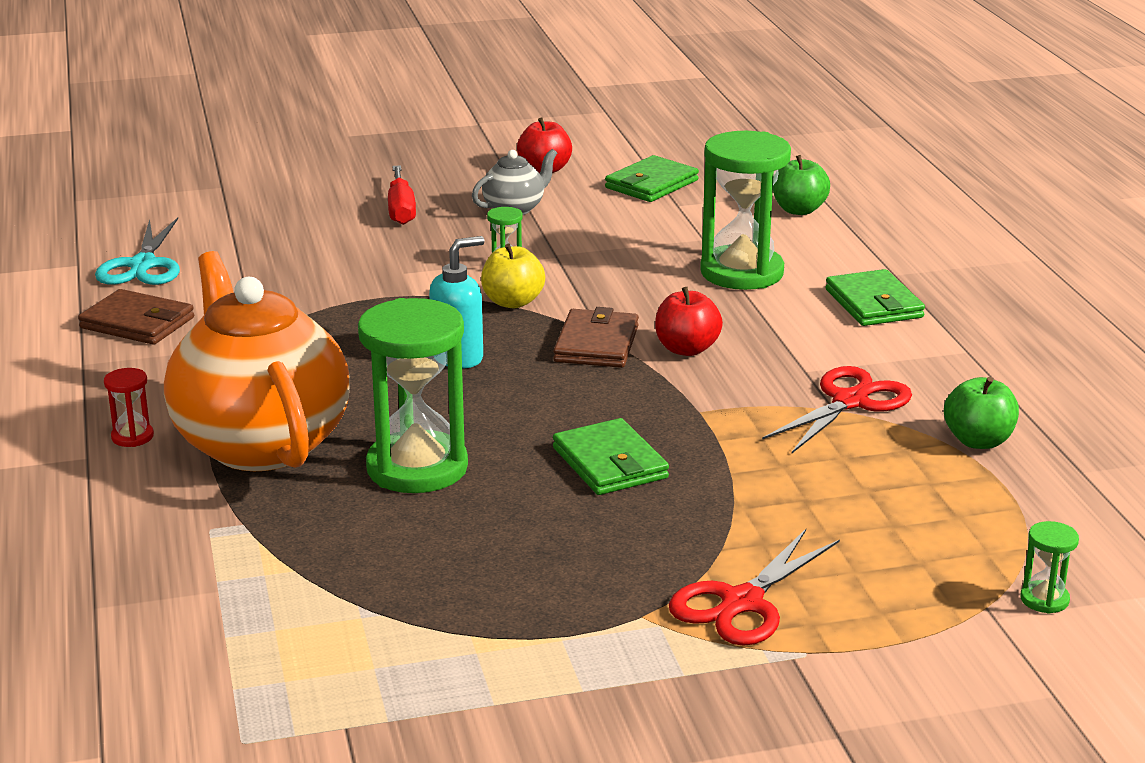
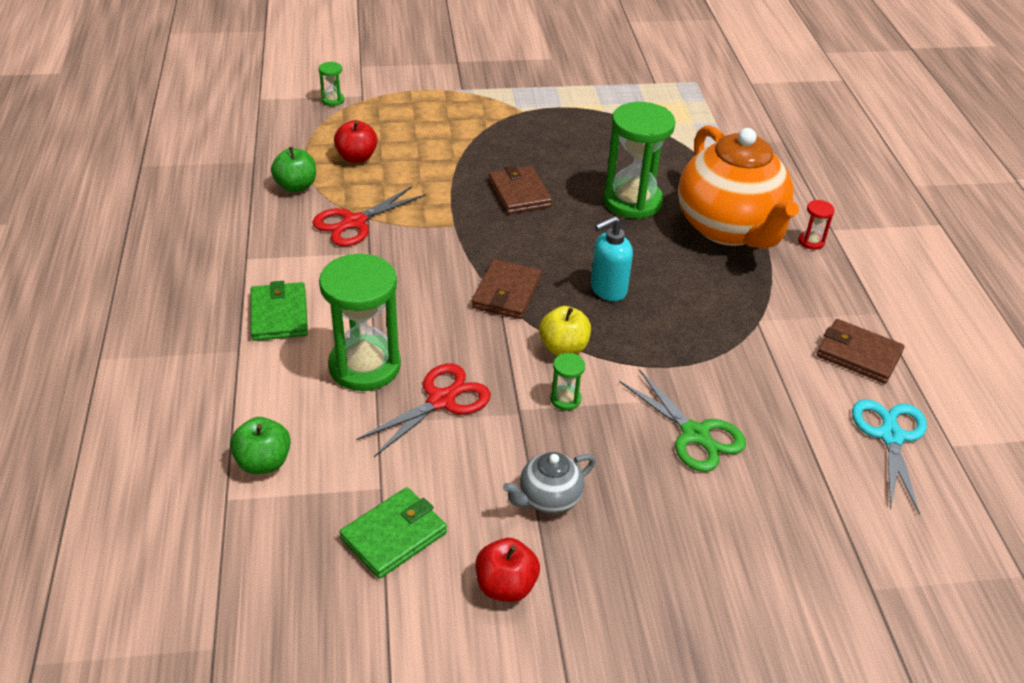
camera: 175 degrees left, 15 degrees up
(362, 253) = (695, 434): none -> green scissors
(401, 210) = (665, 510): red screwdriver -> none
(610, 463) = (519, 193): green wallet -> brown wallet
(686, 349) = (443, 281): red apple -> red apple (356, 157)
(742, 603) = (474, 112): red scissors -> red scissors (441, 401)

